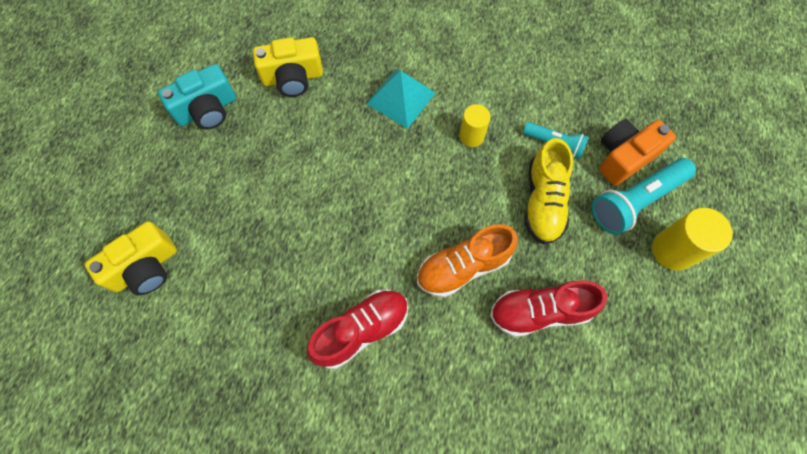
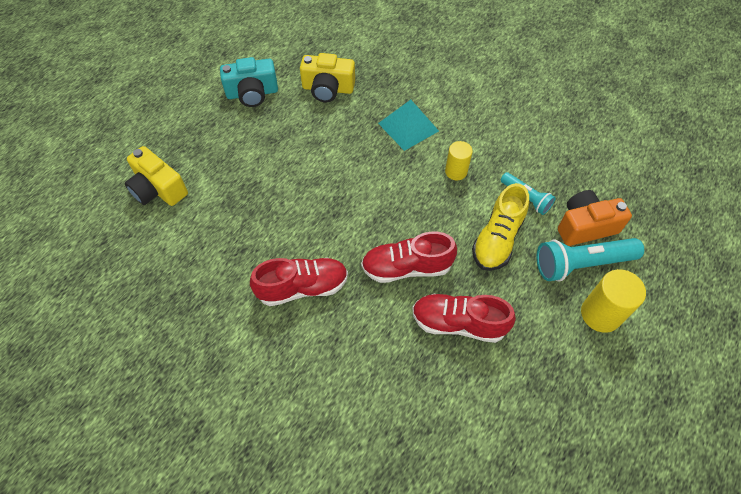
camera: 20 degrees right, 10 degrees down
(145, 267) = (158, 189): yellow camera -> yellow camera turned 60 degrees clockwise
(463, 267) = (406, 267): orange shoe -> red shoe

